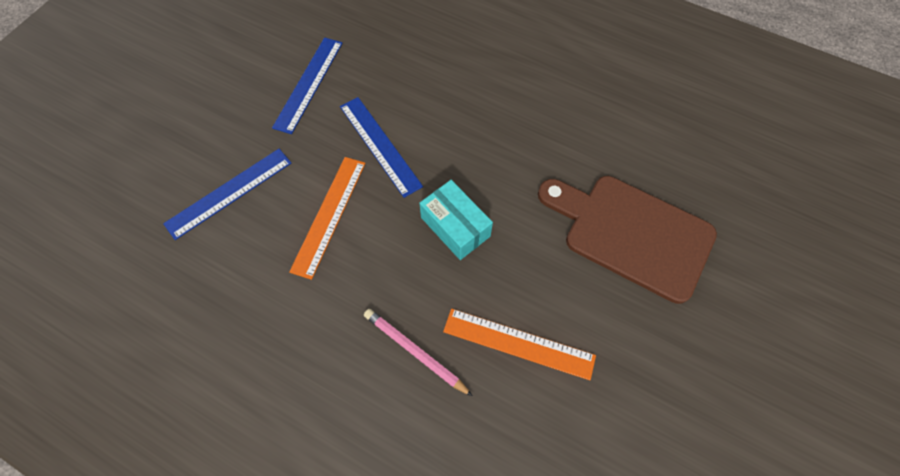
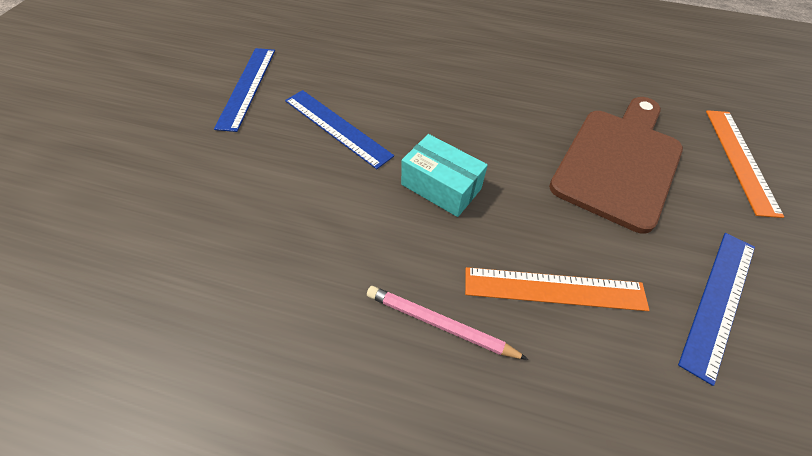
camera: 15 degrees left, 10 degrees down
(229, 192) = (173, 197): blue ruler -> blue ruler (718, 301)
(329, 215) = (297, 200): orange ruler -> orange ruler (740, 159)
(631, 234) = (618, 162): brown cutting board -> brown cutting board turned 105 degrees clockwise

